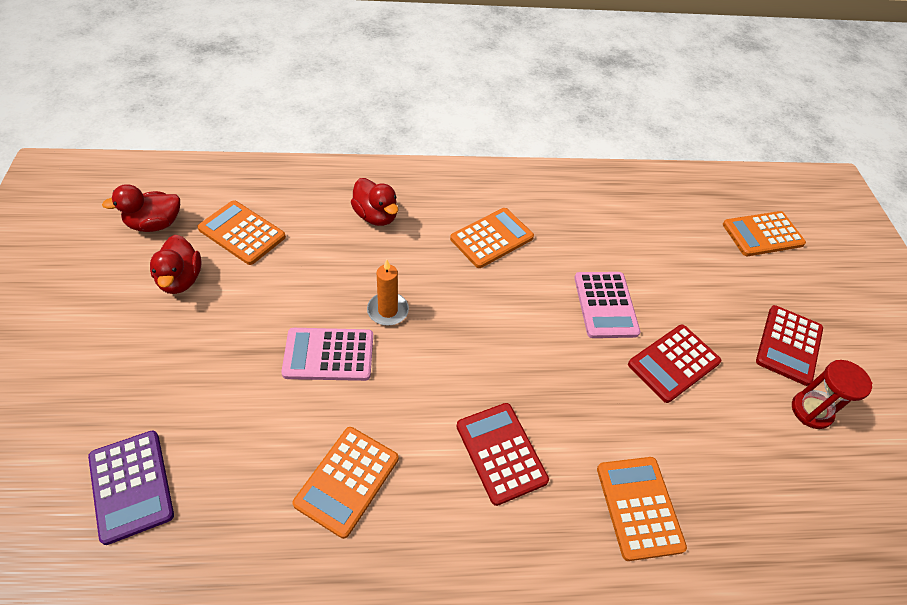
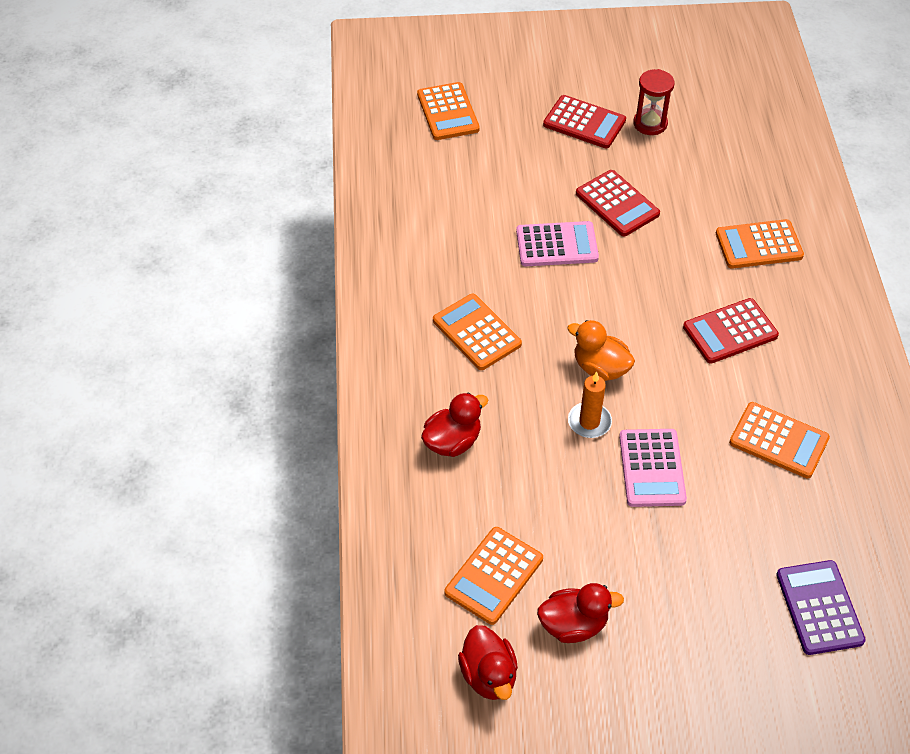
camera: 85 degrees left, 0 degrees up
(131, 486) = (819, 607): purple calculator -> purple calculator turned 75 degrees counterclockwise
(451, 325) = (600, 368): none -> orange duck

